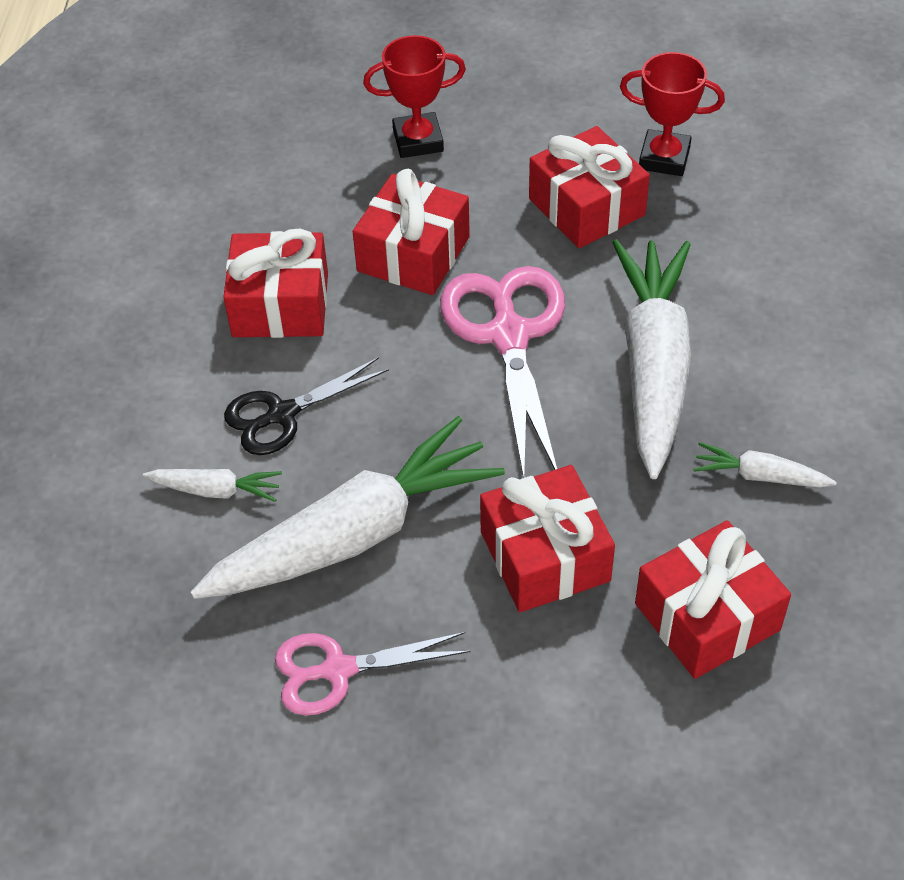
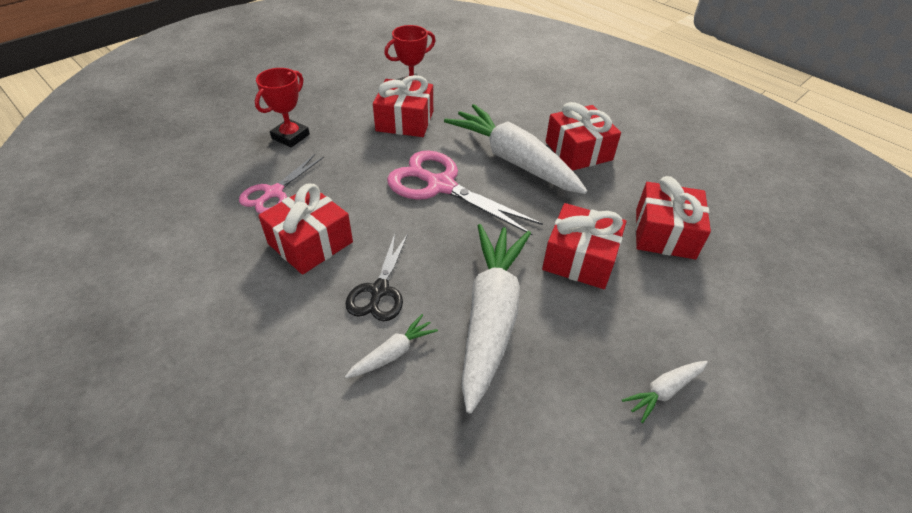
camera: 50 degrees left, 5 degrees down
(338, 670) = (572, 384): pink scissors -> pink scissors (274, 193)
(413, 254) = (351, 181): red gift -> red gift (578, 151)
(759, 476) = (605, 172): white carrot -> white carrot (663, 391)

